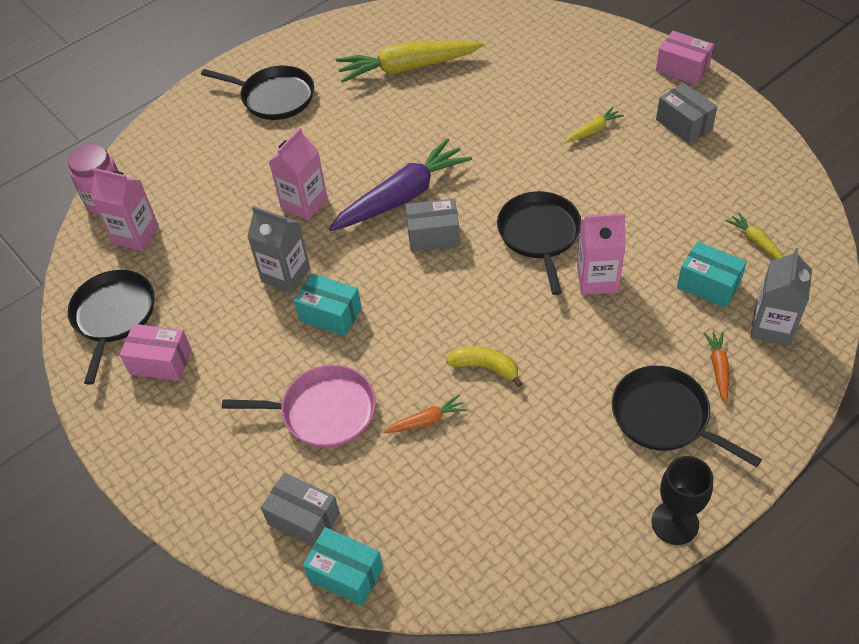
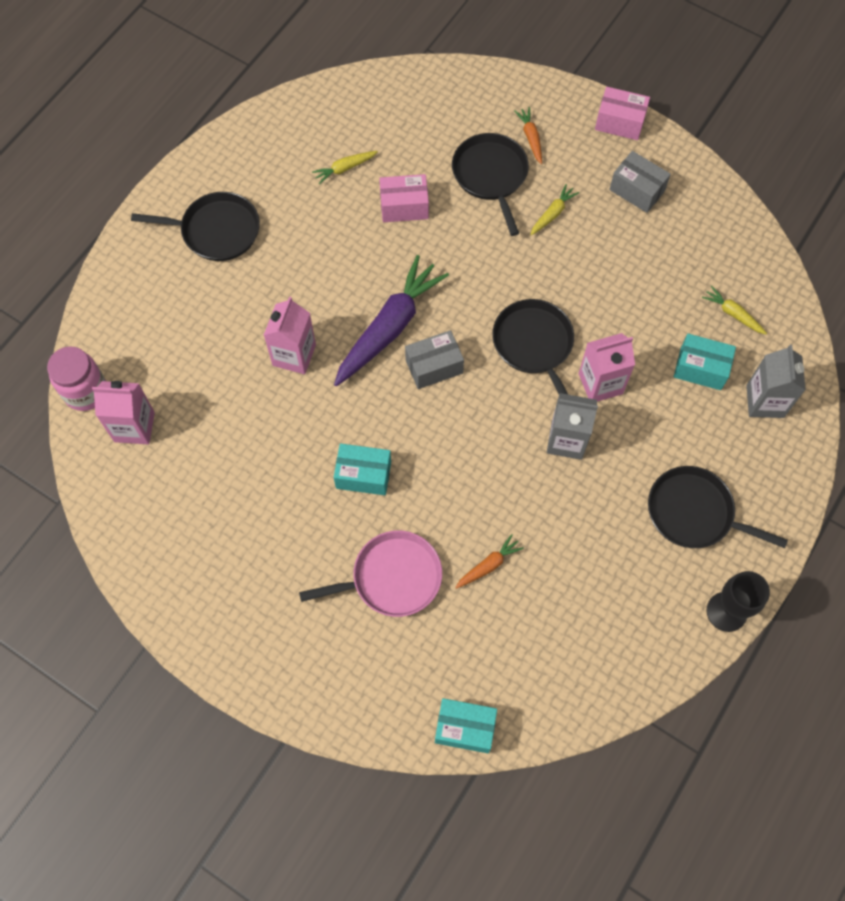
camera: 20 degrees left, 15 degrees up
(113, 316) = (149, 523): black pan -> black pan (491, 176)
(160, 362) = (217, 562): pink box -> pink box (404, 207)
(286, 275) = (305, 441): grey carton -> grey carton (566, 440)
(303, 519) = (410, 687): grey box -> none
(407, 68) = (344, 168): yellow carrot -> yellow carrot, size x0.45
(485, 367) = (525, 499): yellow banana -> none
(718, 368) = (728, 454): orange carrot -> orange carrot (530, 138)

